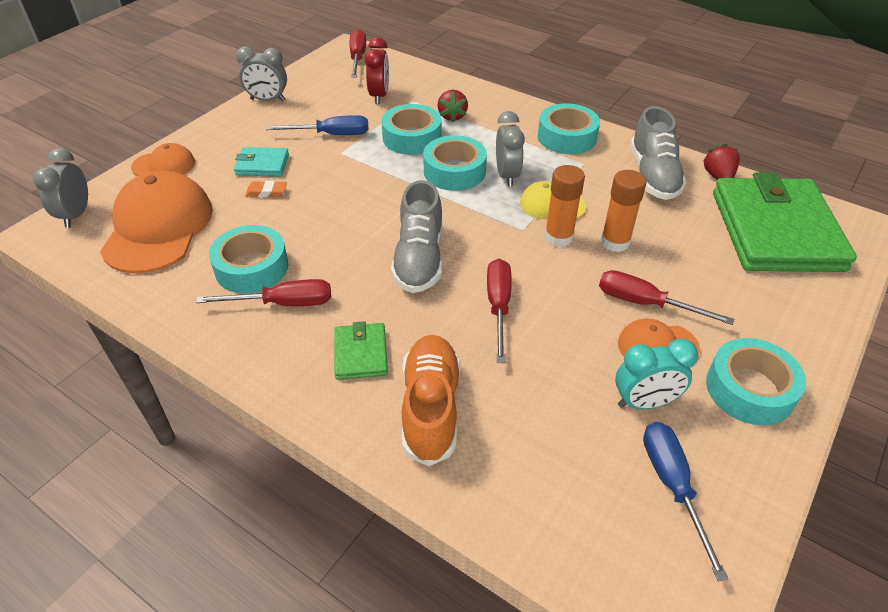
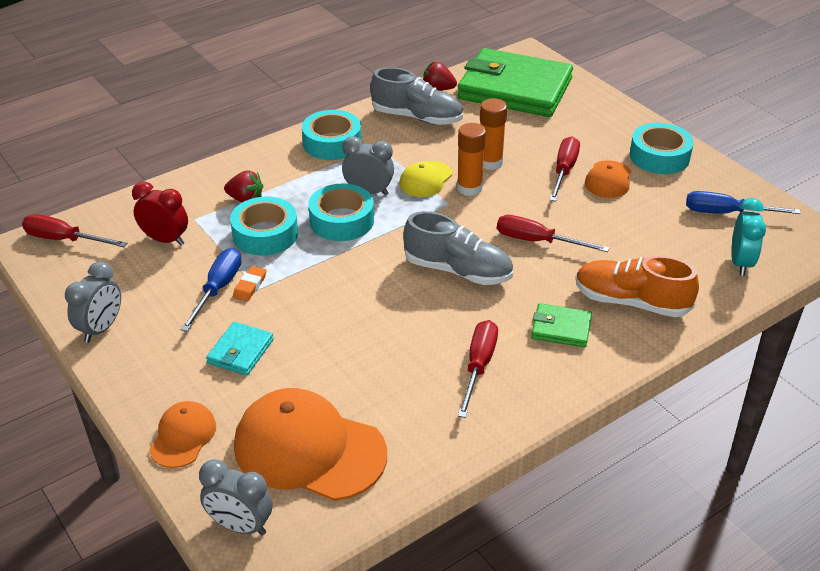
camera: 70 degrees left, 5 degrees down
(252, 267) = (416, 381): turquoise tape -> none
(266, 192) = (295, 355): orange eraser -> orange eraser (250, 286)
(644, 402) = (657, 202): turquoise clock -> turquoise clock (740, 263)
(645, 303) = (564, 171): red screwdriver -> red screwdriver turned 150 degrees clockwise

